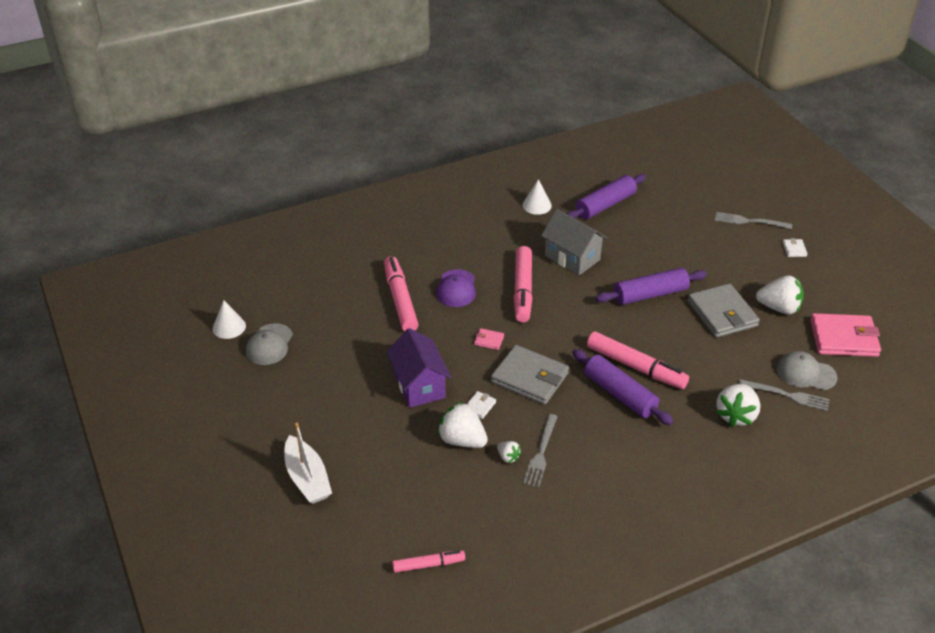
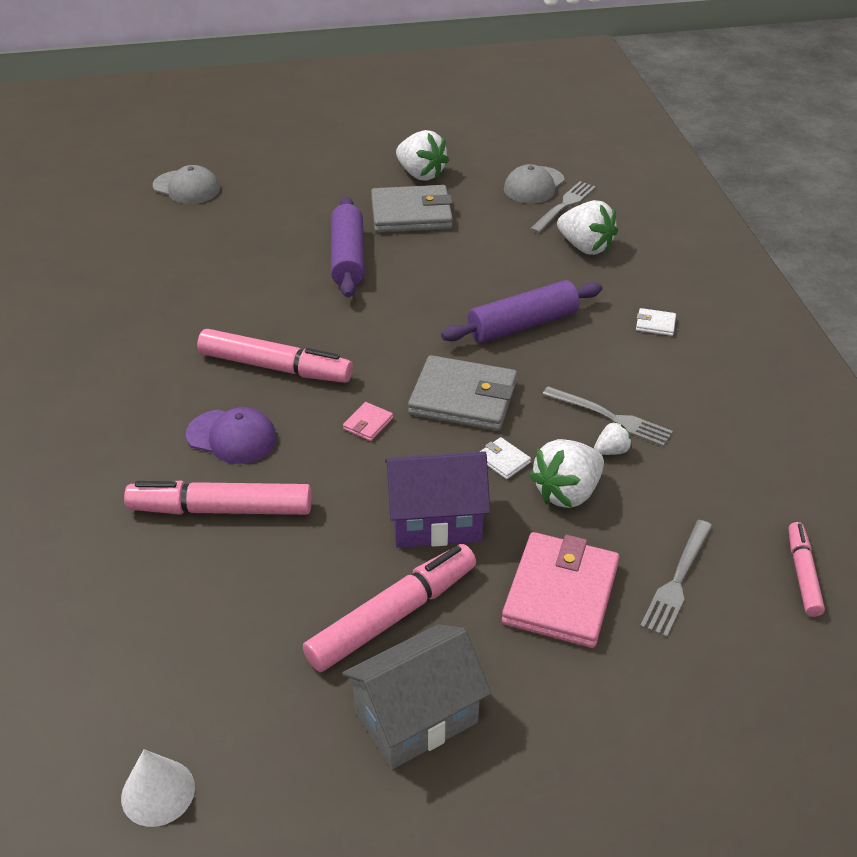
camera: 75 degrees left, 0 degrees up
(269, 345) = (246, 723): grey cap -> grey cap (186, 188)
(307, 478) = (609, 705): white boat -> none
(529, 378) = (463, 398): grey wallet -> grey wallet turned 60 degrees clockwise
(537, 205) = (91, 313): white cone -> none
(572, 257) = (233, 306): grey house -> grey house (416, 717)
(605, 205) = (140, 252): purple rolling pin -> none
(636, 367) = (477, 300): pink marker -> pink marker (392, 615)
(749, 221) = (255, 154): grey fork -> grey fork (677, 582)
(779, 308) = (421, 174): white strawberry -> white strawberry turned 105 degrees clockwise
(794, 249) = (326, 139): white wallet -> white wallet (655, 324)
(844, 338) = (489, 149): pink wallet -> pink wallet (561, 594)

